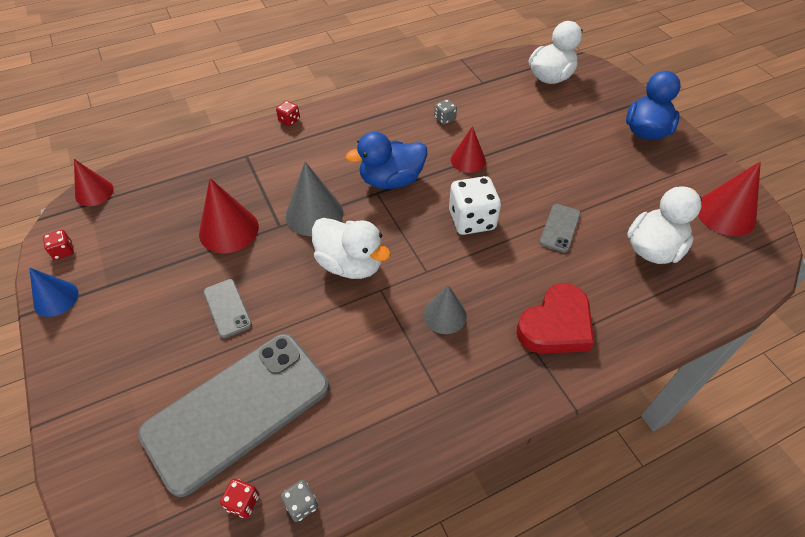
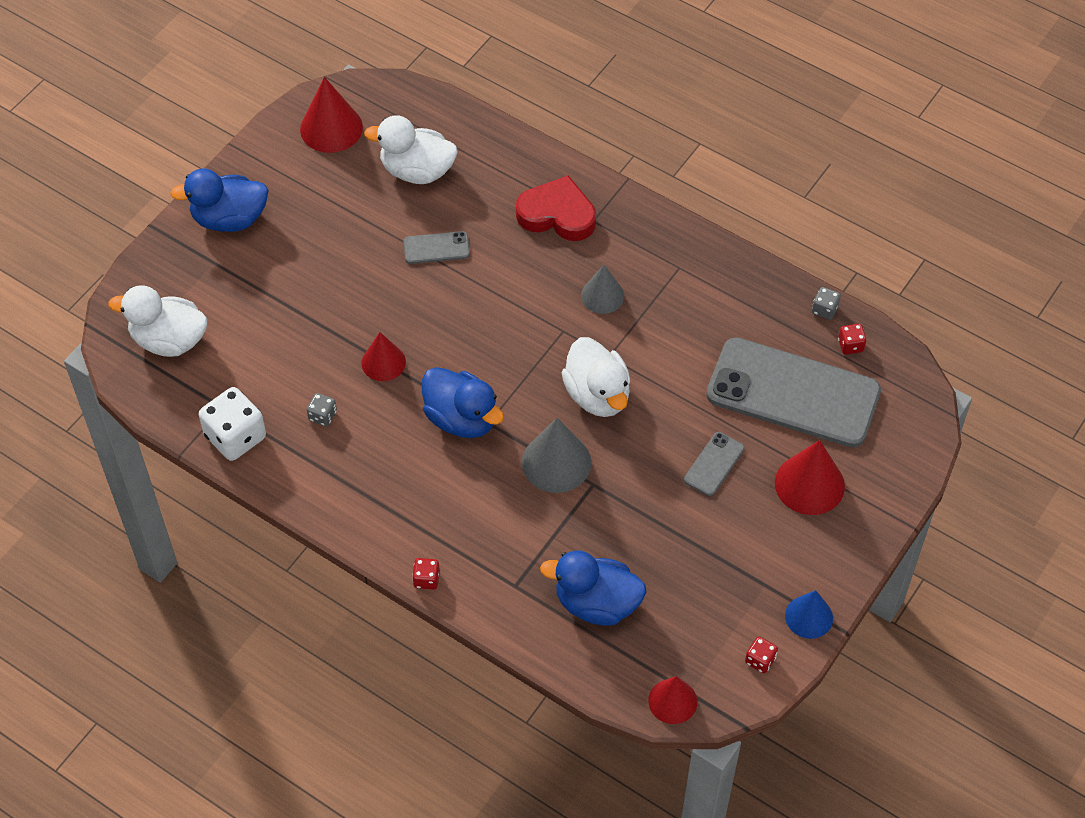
camera: 120 degrees left, 5 degrees up
(194, 187) = (596, 603): none -> blue duck
(229, 230) = (629, 526): red cone -> red cone (809, 484)
(350, 264) = (597, 395): white duck -> white duck turned 150 degrees clockwise
(472, 220) = (473, 322): white dice -> white dice (235, 437)

